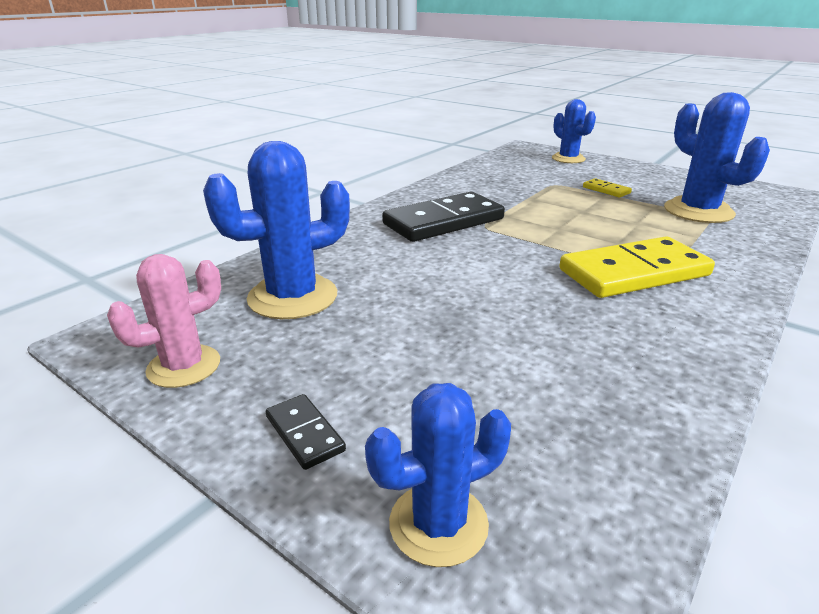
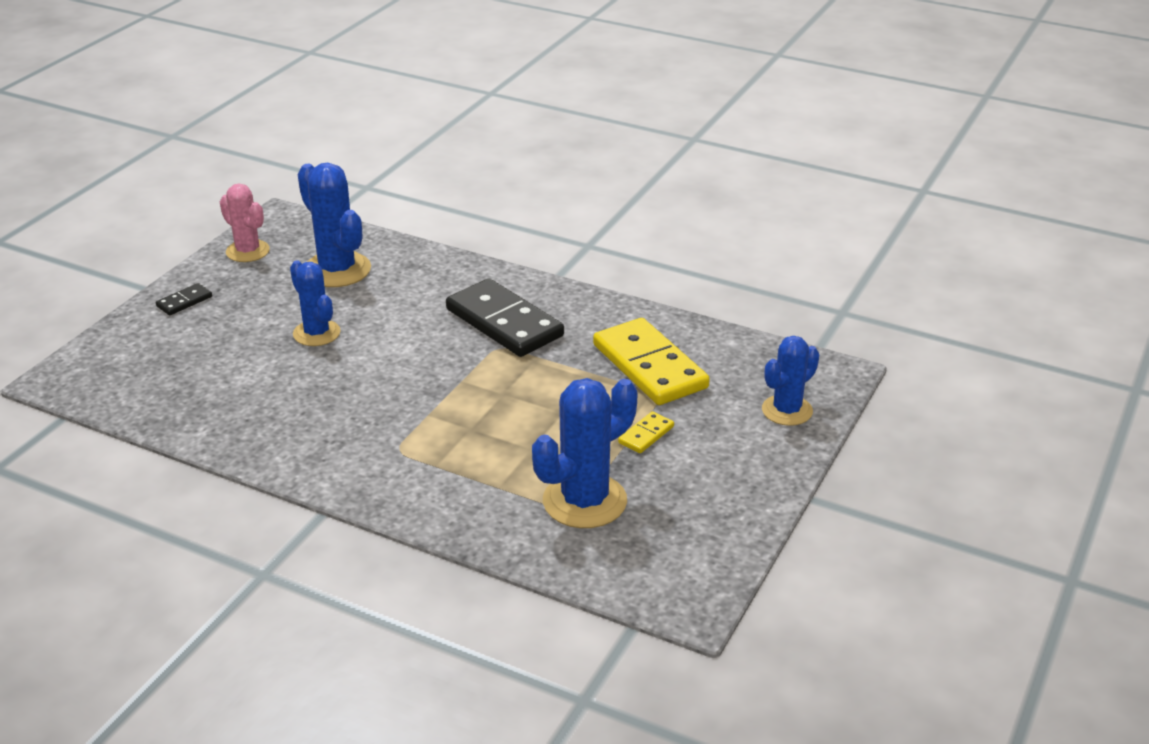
camera: 80 degrees right, 5 degrees up
(438, 524) = (118, 347): blue cactus -> blue cactus (316, 333)
(633, 273) = (399, 432): yellow domino -> yellow domino (650, 366)

